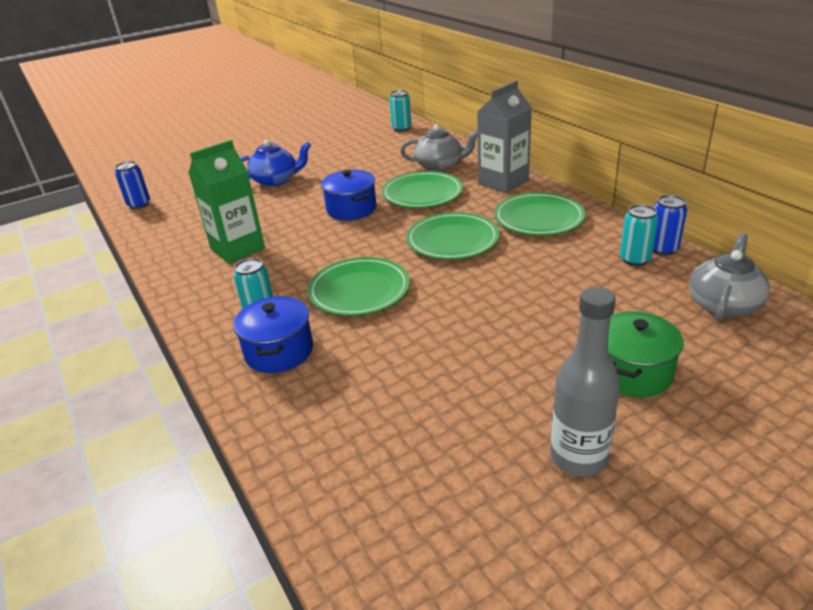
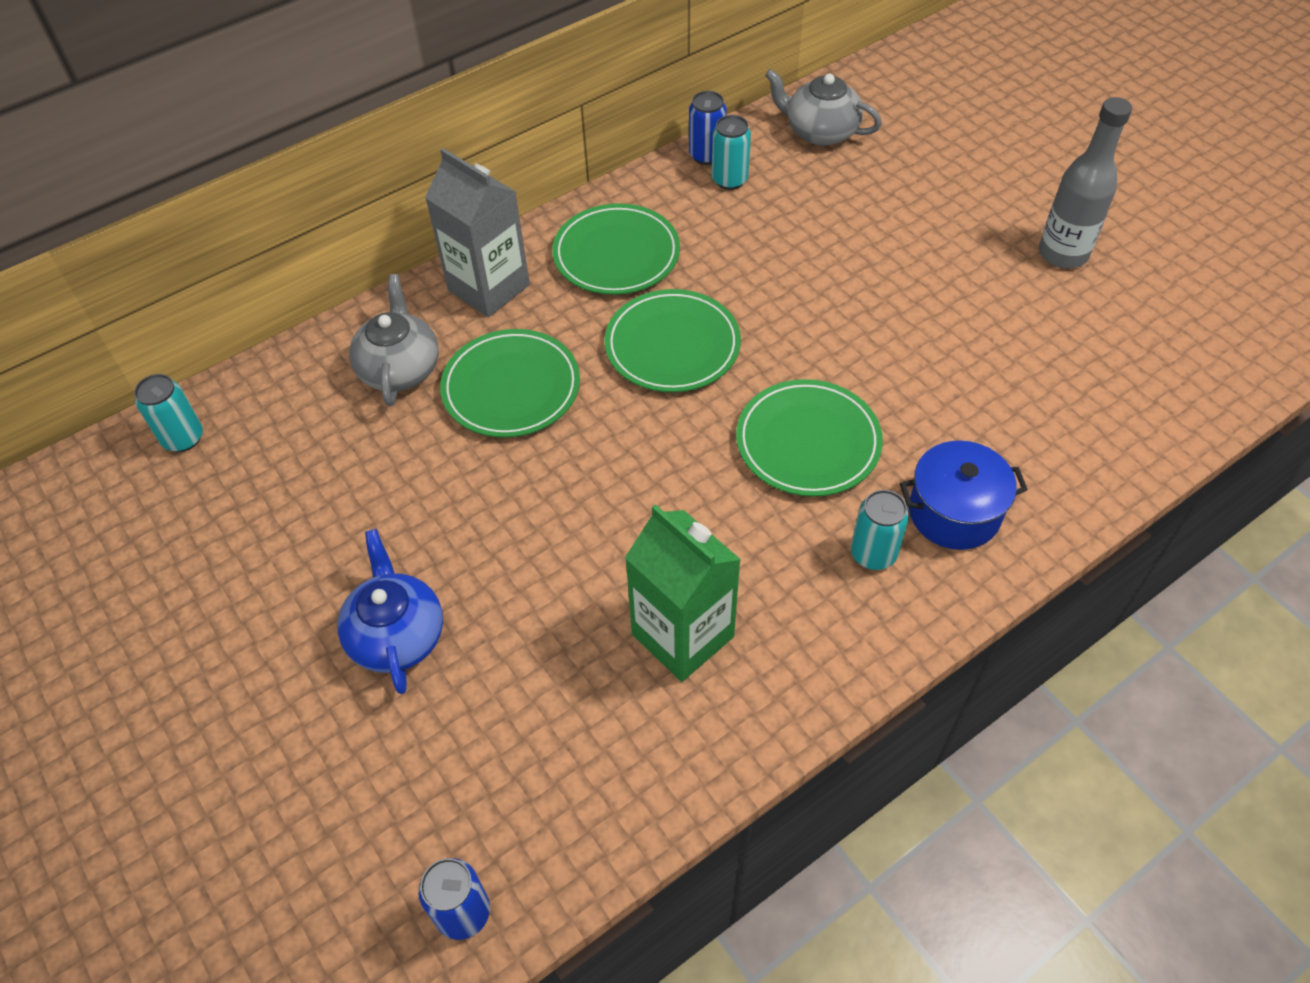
camera: 95 degrees left, 20 degrees up
(351, 209) = (553, 482): blue pot -> none
(632, 372) = (940, 208): green pot -> none

